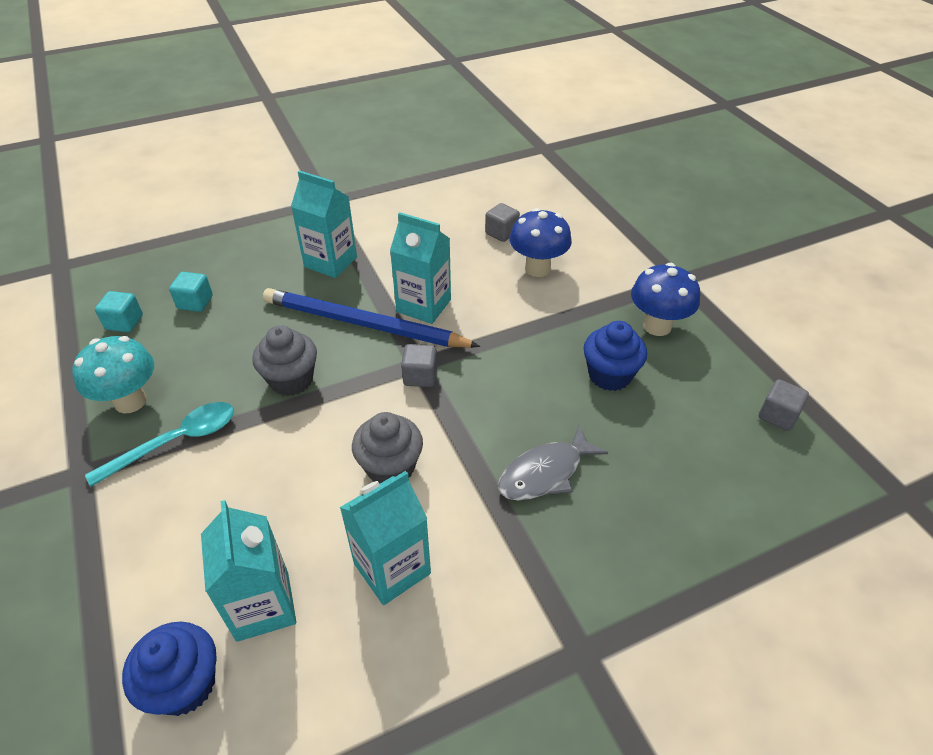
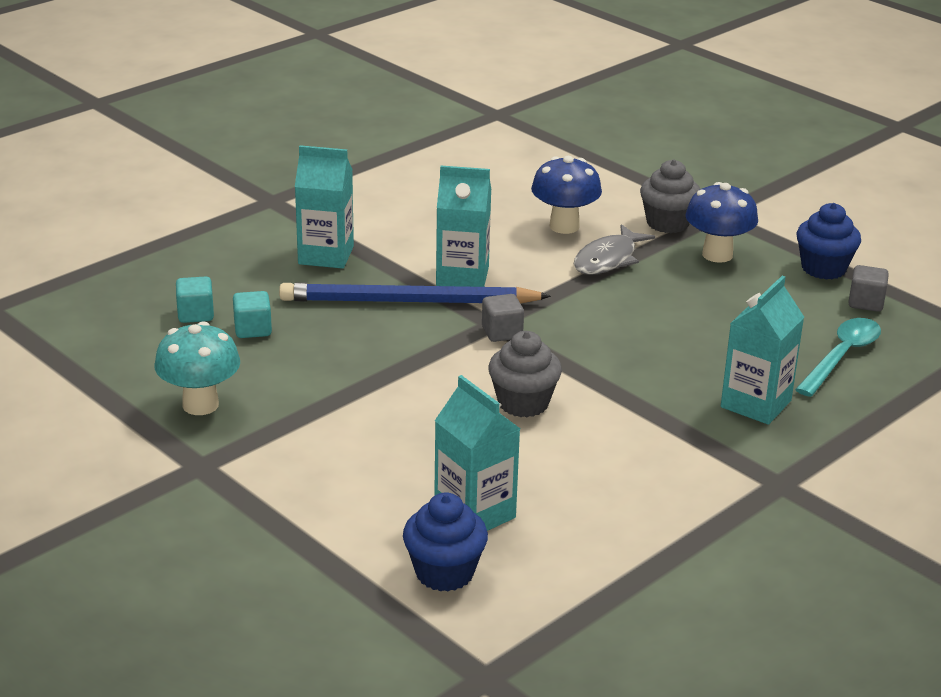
camera: 20 degrees left, 15 degrees down
(124, 322) = (126, 344): turquoise cube -> turquoise cube (253, 329)
(176, 442) = (283, 425): turquoise spoon -> turquoise spoon (841, 356)
(291, 380) = (366, 358): grey cupcake -> grey cupcake (667, 223)
(392, 568) = (577, 467): turquoise carton -> turquoise carton (756, 404)
(501, 233) = (503, 201): grey cube -> none
(545, 473) = (675, 380): grey fish -> grey fish (608, 259)
(609, 375) = (693, 300): blue cupcake -> blue cupcake (823, 268)

